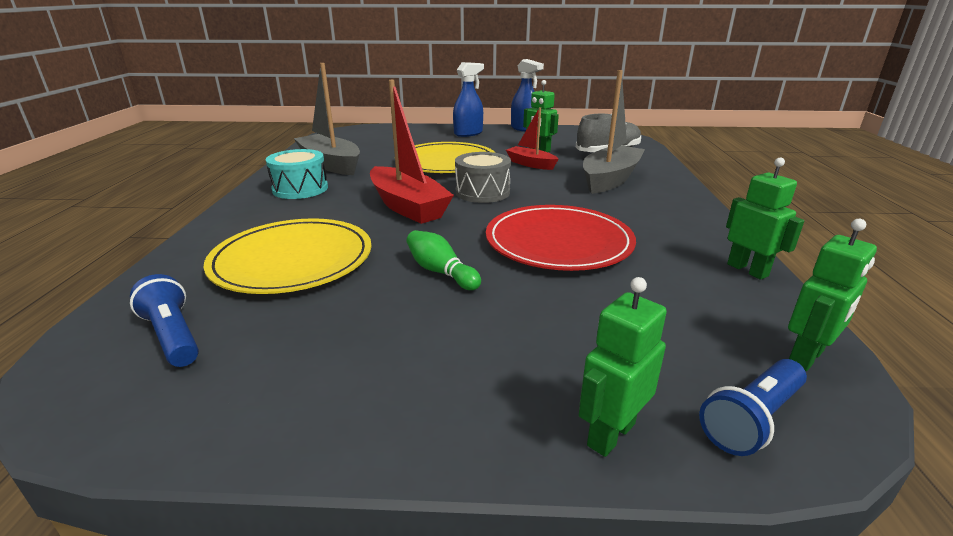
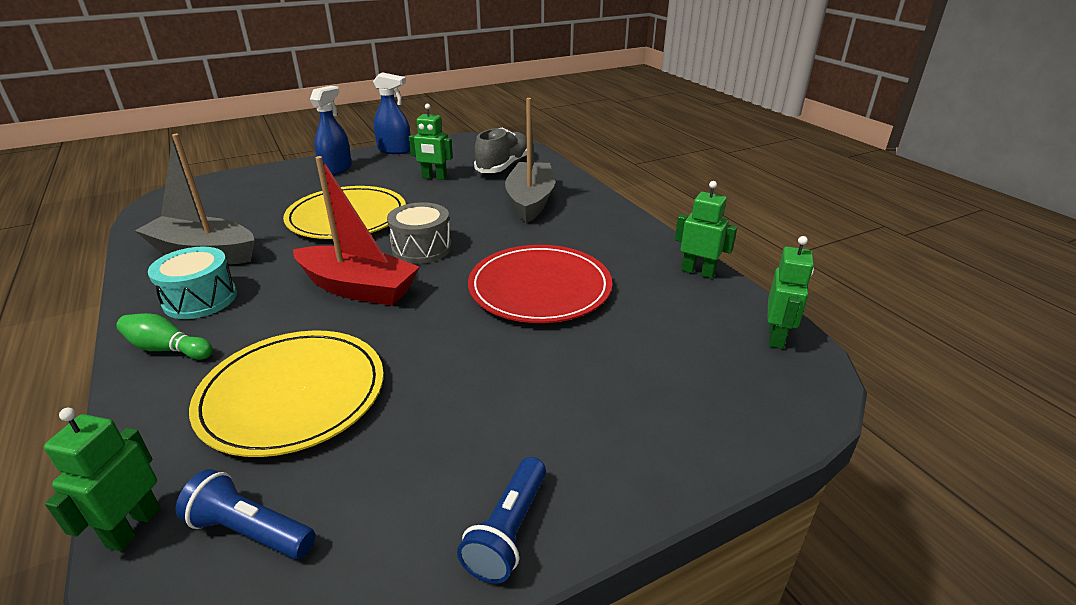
camera: 30 degrees left, 5 degrees up
(441, 272) = (462, 355): green bowling pin -> green bowling pin (167, 349)
(531, 164) = (441, 199): red boat -> none
(610, 434) = (704, 449): green robot -> green robot (133, 527)
(752, 419) = (775, 399): blue flashlight -> blue flashlight (508, 531)

